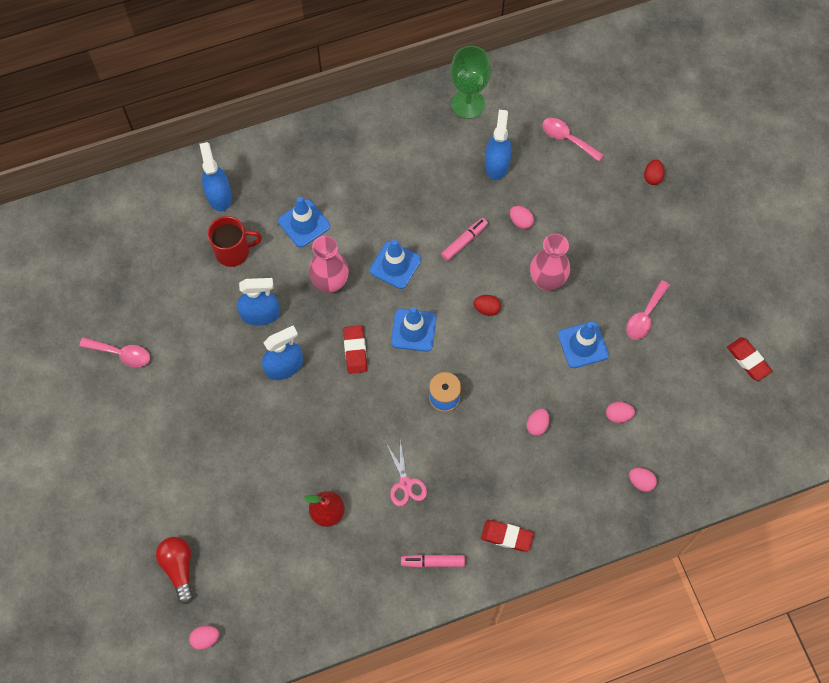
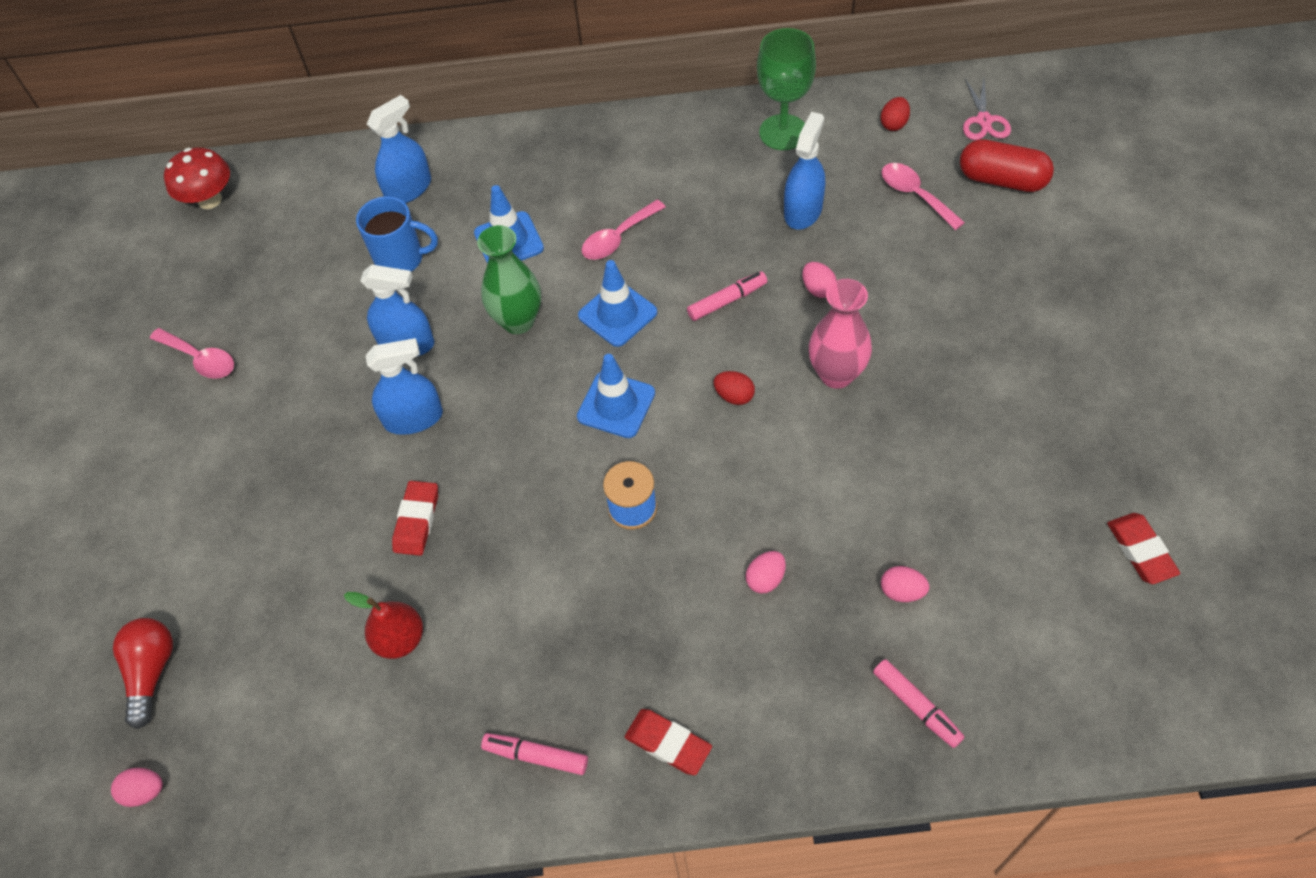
camera: 20 degrees right, 10 degrees down
(76, 230) = (210, 200): none -> red mushroom
(219, 195) = (408, 189): blue spray bottle -> blue spray bottle turned 45 degrees clockwise
(233, 252) = (401, 259): red mug -> blue mug
(330, 283) = (518, 321): pink vase -> green vase
(355, 350) = (522, 416): red eraser -> red eraser (417, 520)
(405, 484) = (533, 623): pink scissors -> pink scissors (984, 120)
(583, 345) = (870, 474): blue traffic cone -> none
(621, 117) = (1002, 180): none -> red capsule
(641, 482) = (916, 706): pink egg -> pink marker
(645, 316) = (979, 452): pink spoon -> pink spoon (618, 238)
(652, 177) = (1033, 263): red egg -> red egg (894, 124)

